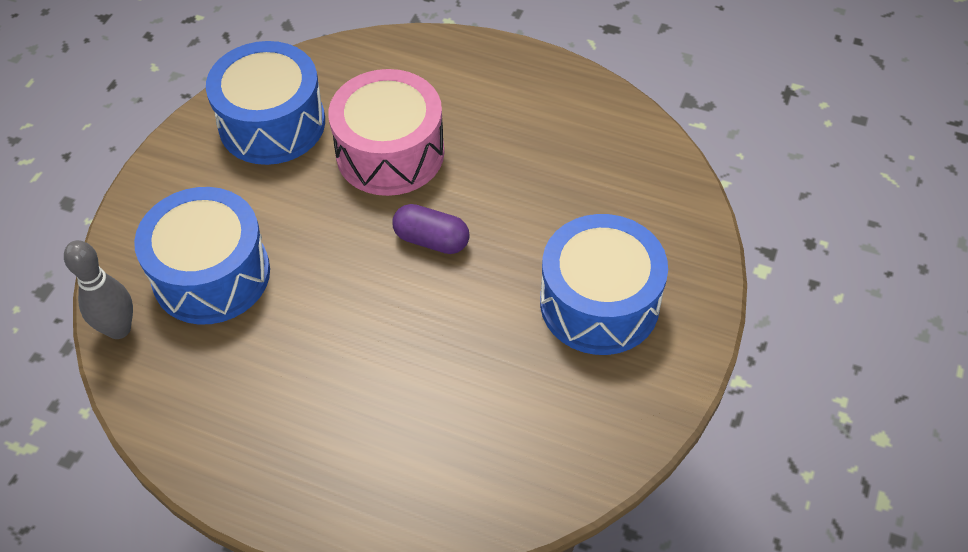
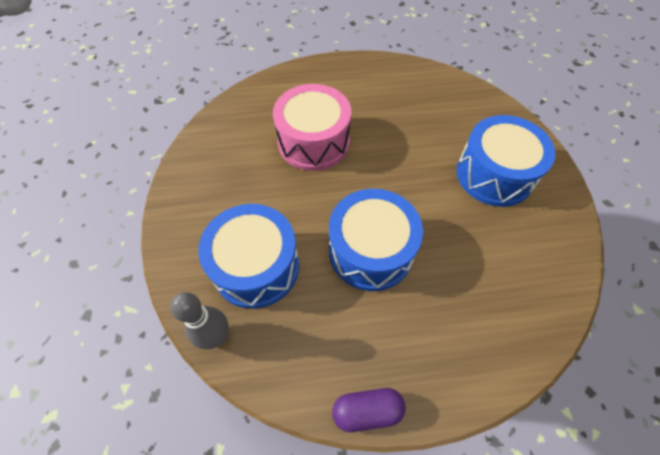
camera: 30 degrees left, 5 degrees up
(272, 123) = (227, 154): blue drum -> blue drum (370, 251)
(431, 240) = (376, 181): purple capsule -> purple capsule (367, 411)

